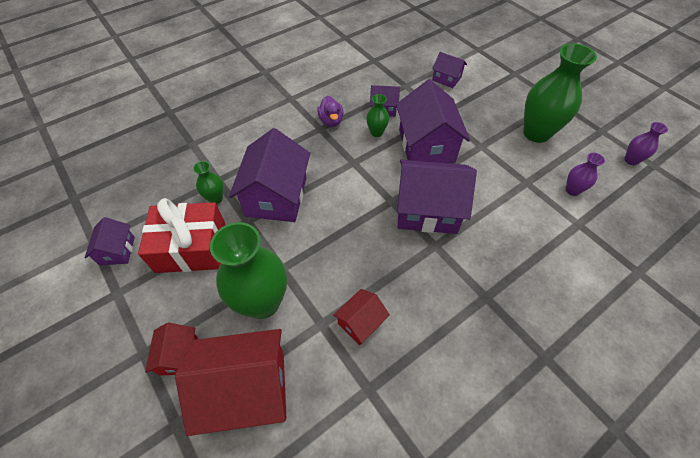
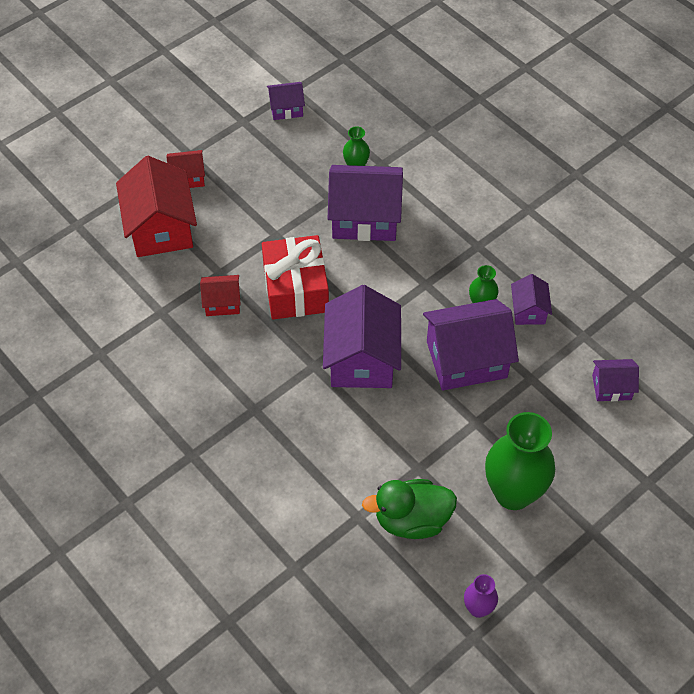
camera: 85 degrees right, 0 degrees up
(191, 247) = (294, 161): red gift -> red gift (296, 289)
(262, 302) = (239, 226): green vase -> none
(331, 121) = (493, 255): purple duck -> none
(360, 322) = (222, 303): red house -> red house turned 45 degrees counterclockwise
(446, 79) = (611, 387): purple house -> purple house turned 60 degrees clockwise
(572, 190) = (411, 520): purple vase -> green duck

